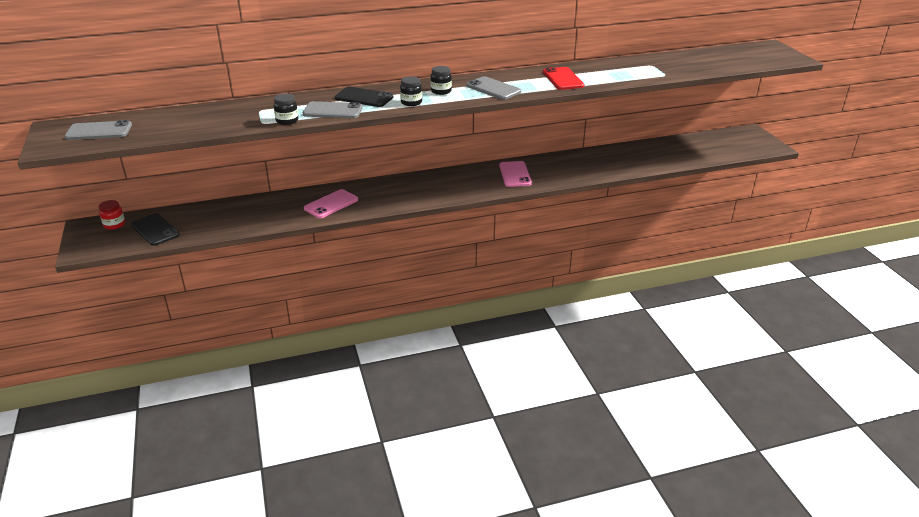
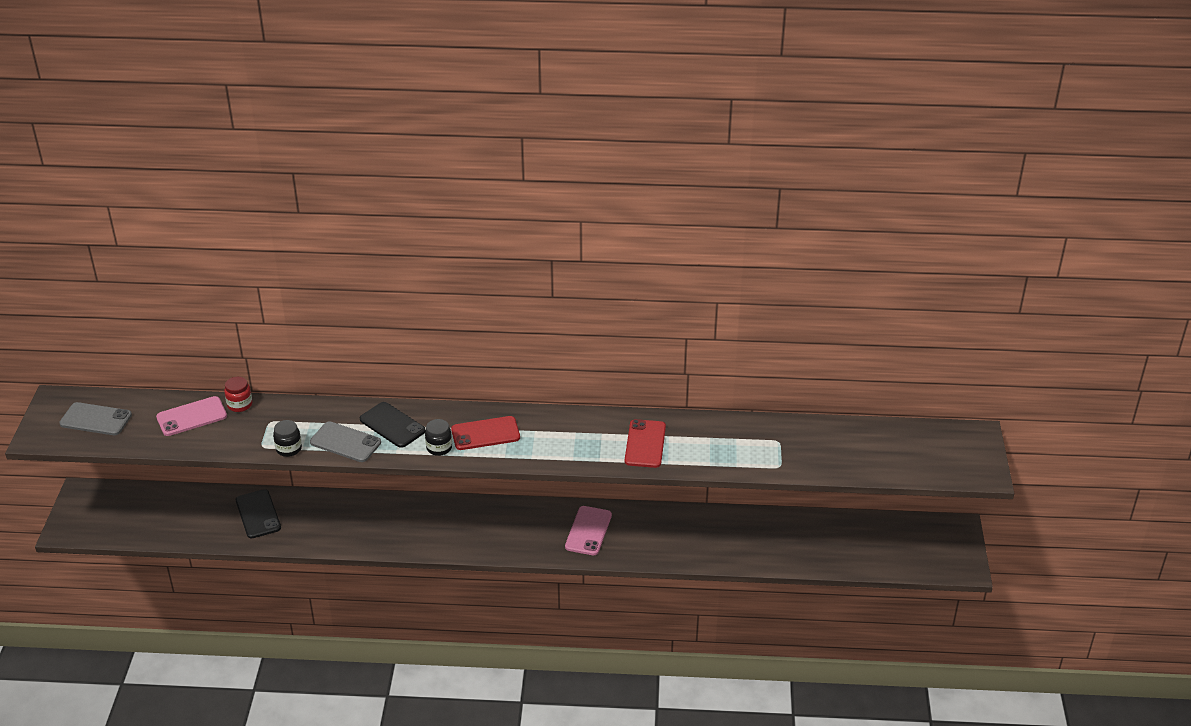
camera: 20 degrees right, 5 degrees up
(114, 225) = (111, 498): red jar -> red jar (240, 405)
(155, 230) = (148, 518): black phone -> black phone (258, 514)
(331, 204) = (348, 526): pink phone -> pink phone (192, 417)
(441, 91) = (485, 434): black jar -> red phone
(493, 89) = (548, 444): grey phone -> none

